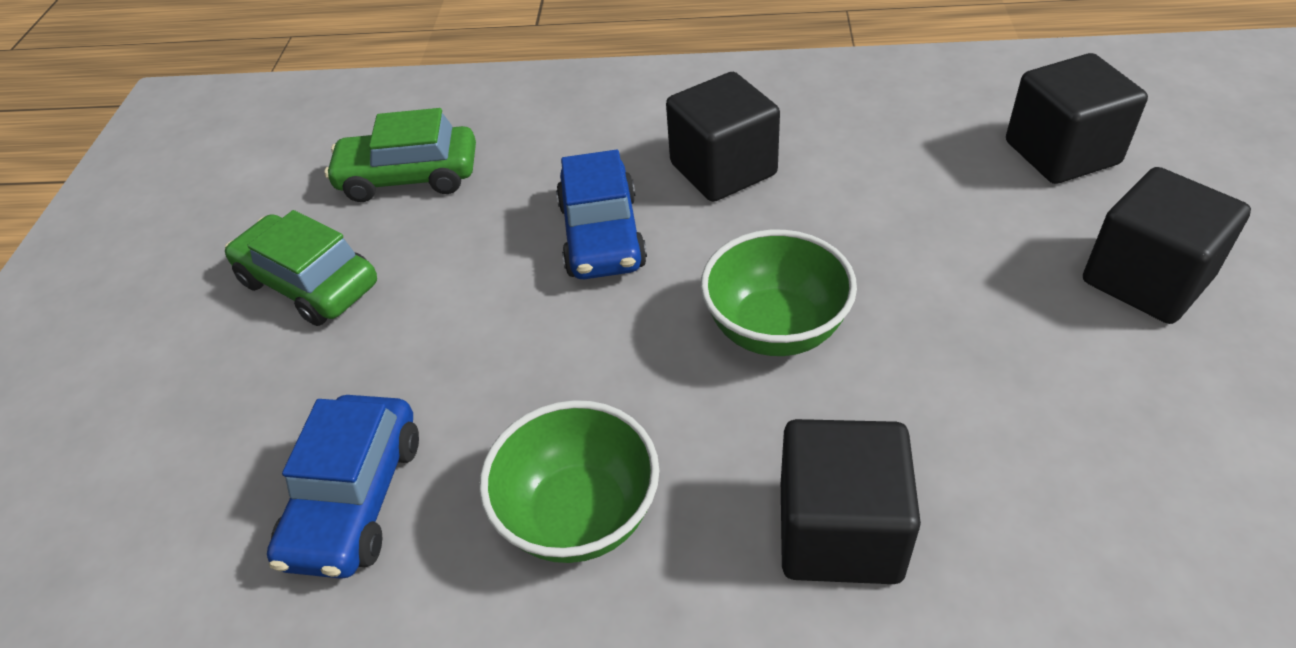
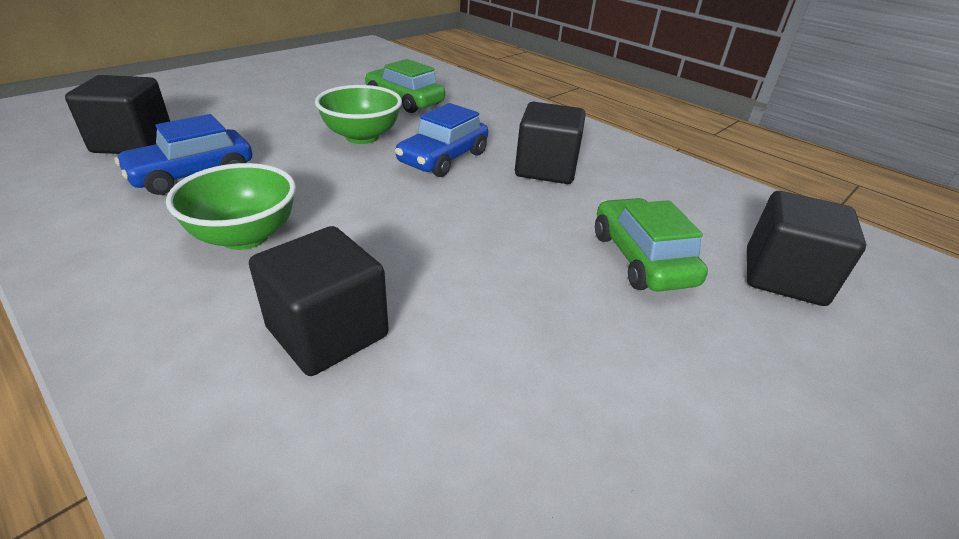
camera: 35 degrees right, 10 degrees down
(309, 283) = (309, 109): green car -> green car (641, 258)
(775, 329) = (456, 237): green bowl -> green bowl (362, 137)
(1146, 279) = (742, 373): black cube -> black cube (133, 143)

